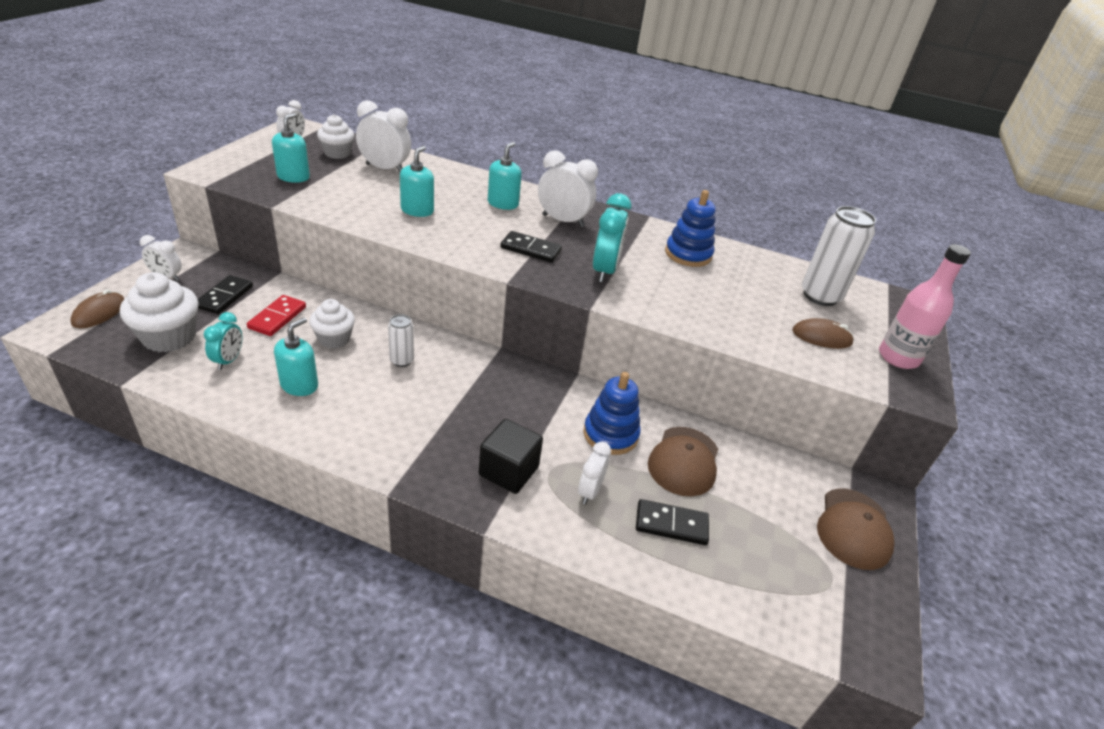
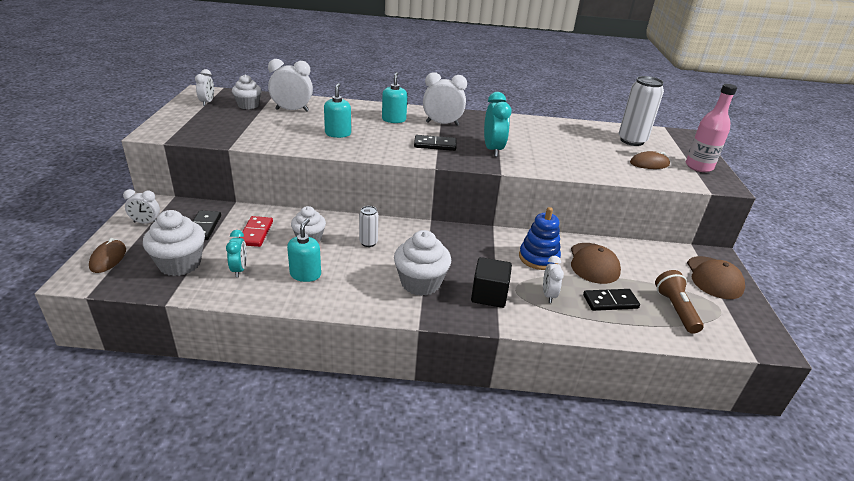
camera: 15 degrees left, 5 degrees down
(293, 177) = (228, 126): turquoise soap dispenser -> none
(431, 431) = (420, 283): none -> white cupcake
(688, 254) = (536, 130): blue stacking toy -> none
(761, 562) = (675, 309): none -> brown flashlight

